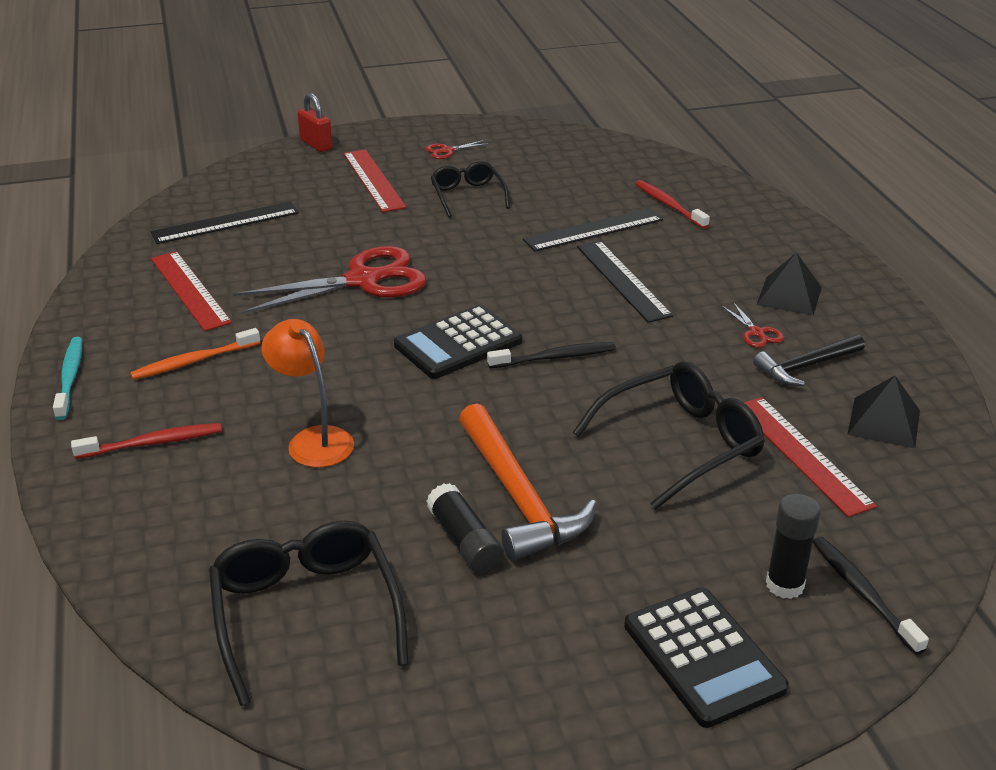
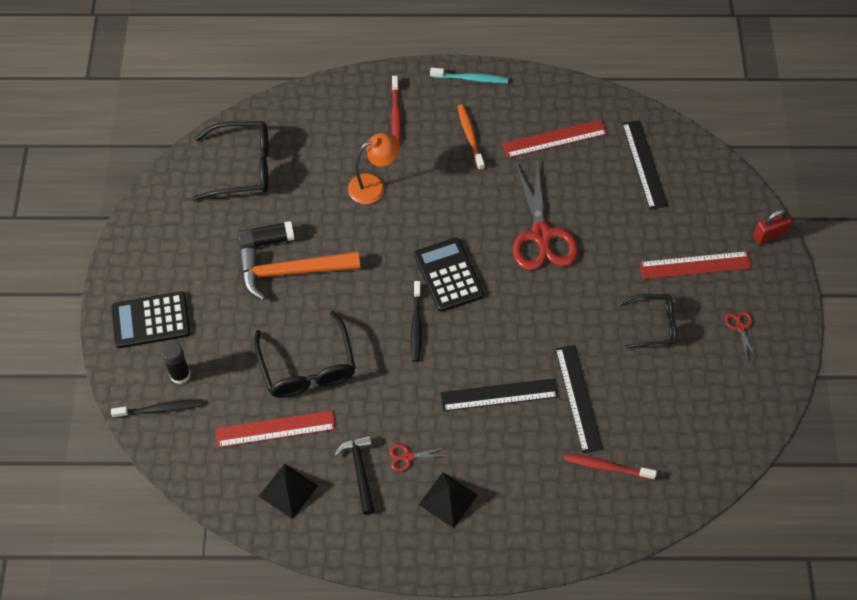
camera: 105 degrees right, 25 degrees up
(669, 205) = (606, 467): red toothbrush -> red toothbrush turned 150 degrees counterclockwise

